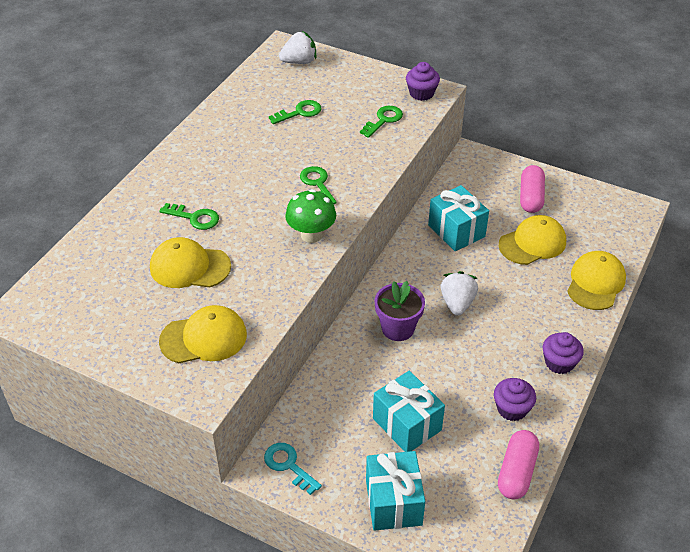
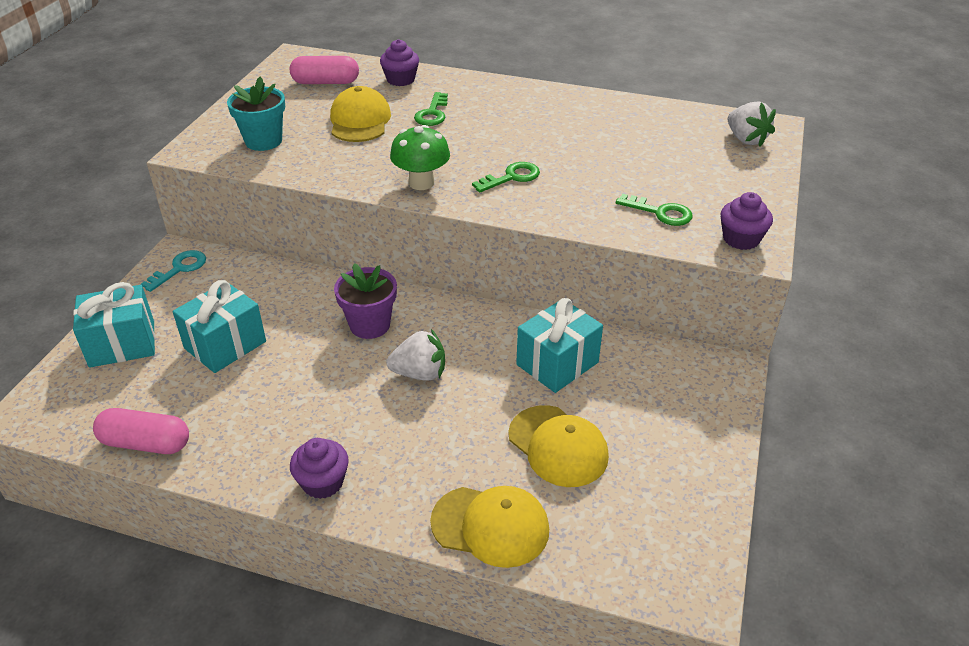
camera: 80 degrees right, 5 degrees down
(204, 338) = (263, 141): yellow cap -> turquoise flower pot
(299, 112) = (641, 151): green key -> none
(512, 409) = (243, 435): purple cupcake -> purple cupcake (400, 80)
(531, 197) = (662, 441): pink capsule -> pink capsule (325, 82)

